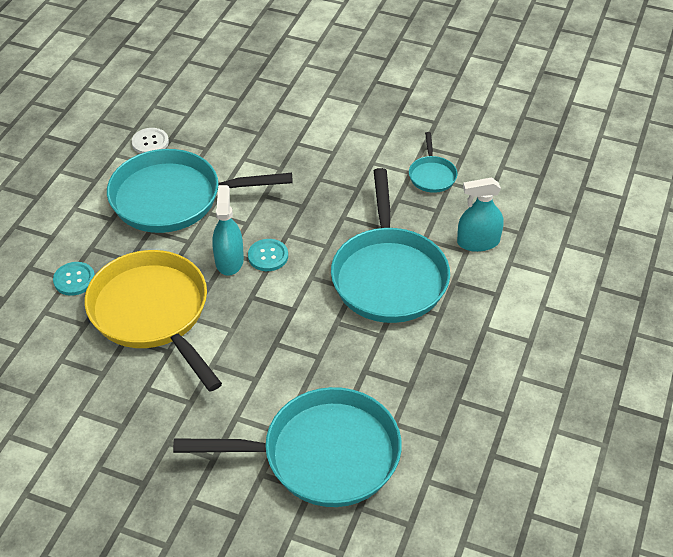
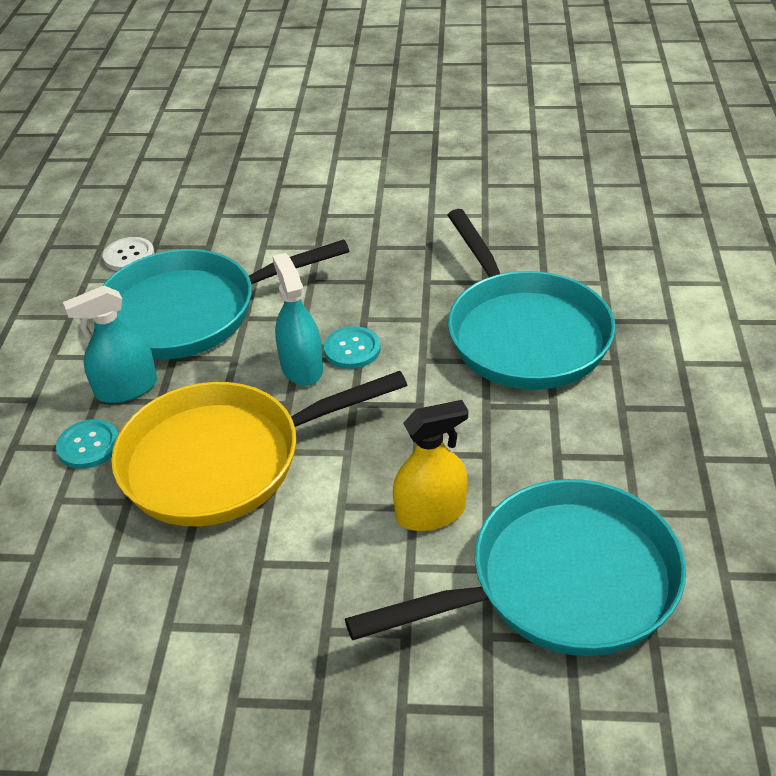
camera: 15 degrees left, 5 degrees down
(153, 313) = (224, 460): yellow pan -> yellow pan turned 60 degrees counterclockwise
(265, 386) = (430, 513): none -> yellow spray bottle
(432, 175) = (512, 211): turquoise pan -> none
(478, 242) = (612, 269): turquoise spray bottle -> turquoise spray bottle (126, 388)

